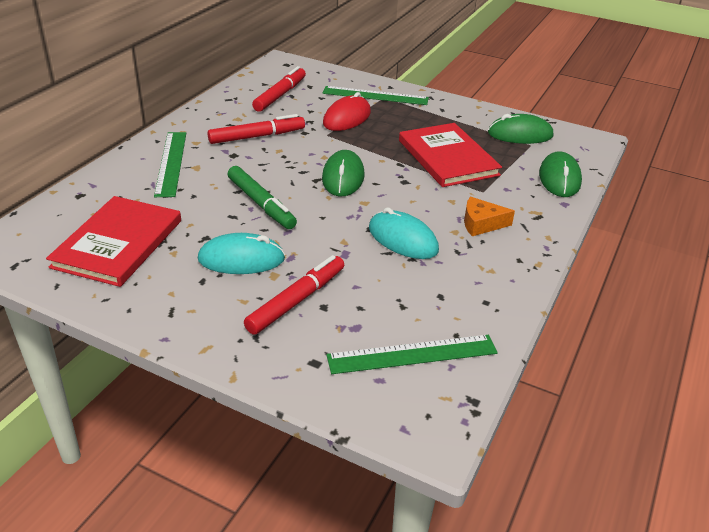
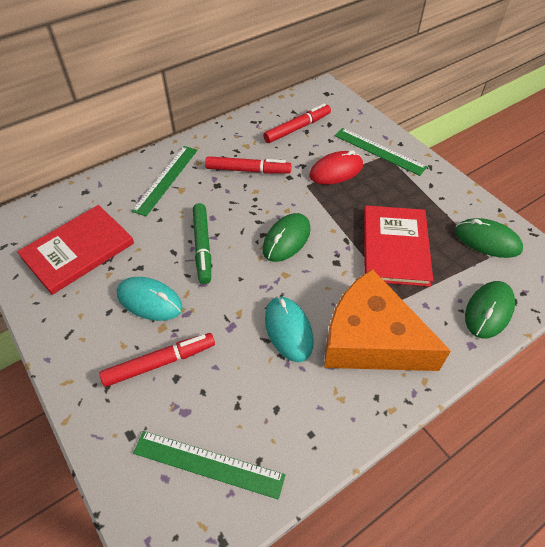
camera: 30 degrees right, 15 degrees up
(481, 224) = (371, 339): orange cheese -> orange cheese, size x2.39

